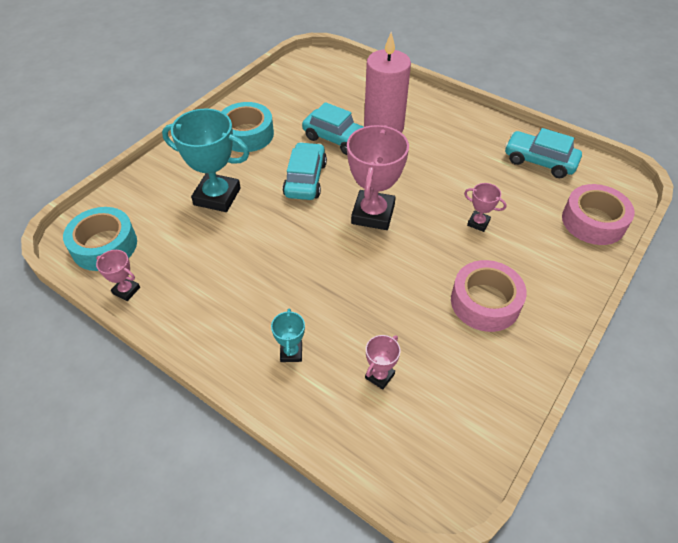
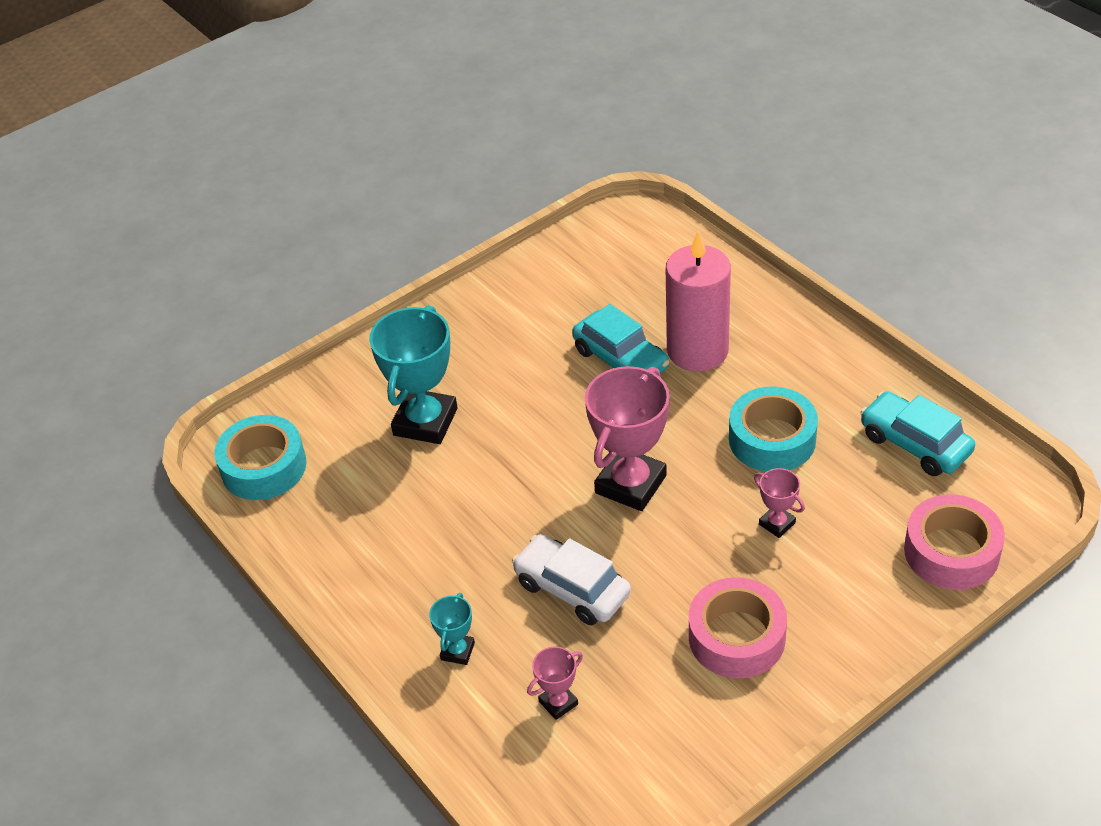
camera: 20 degrees right, 5 degrees down
(126, 290) = (277, 532): pink trophy -> none
(217, 196) = (425, 422): turquoise trophy -> turquoise trophy turned 75 degrees clockwise
(247, 134) = (493, 332): turquoise tape -> turquoise tape (772, 439)
(305, 179) = (554, 415): turquoise car -> none
(359, 291) = (572, 589): none -> white car

